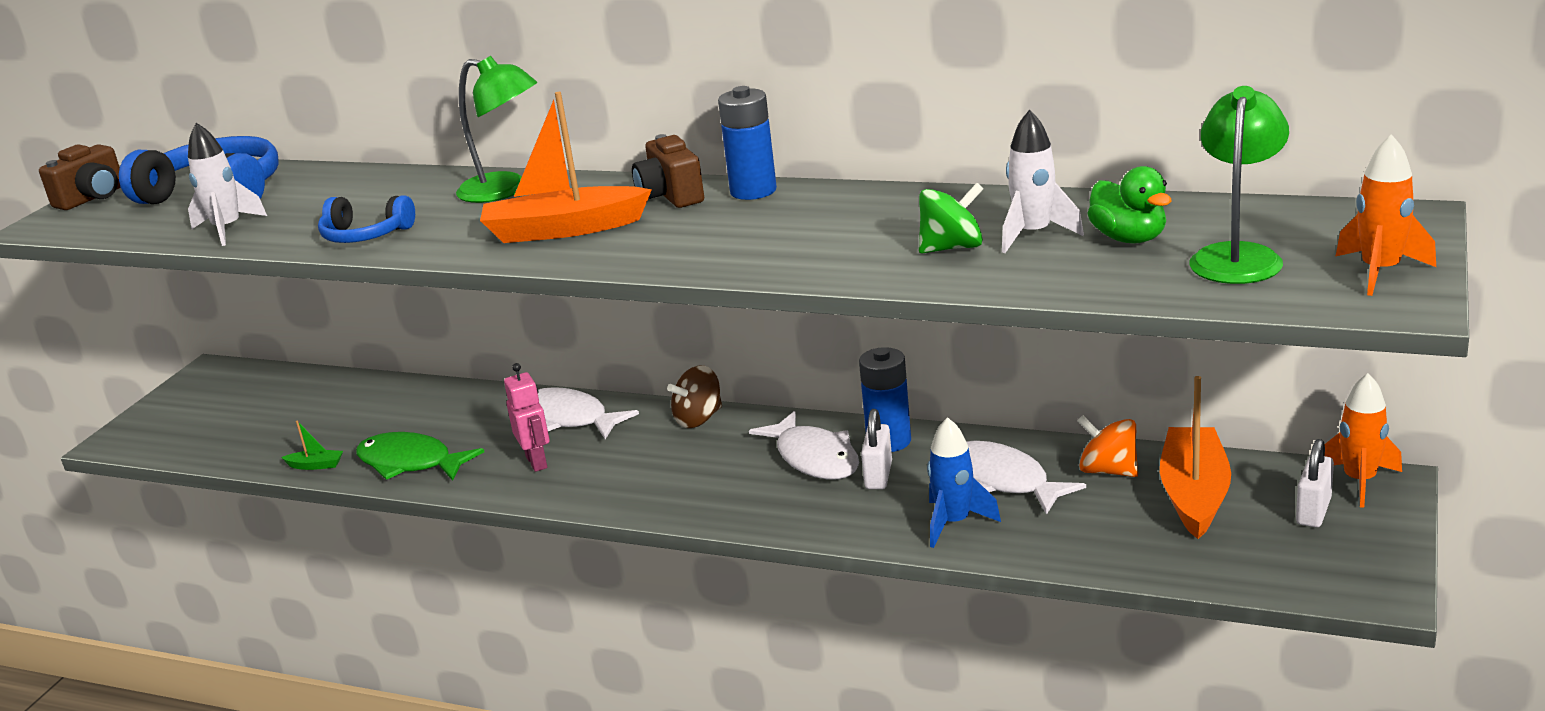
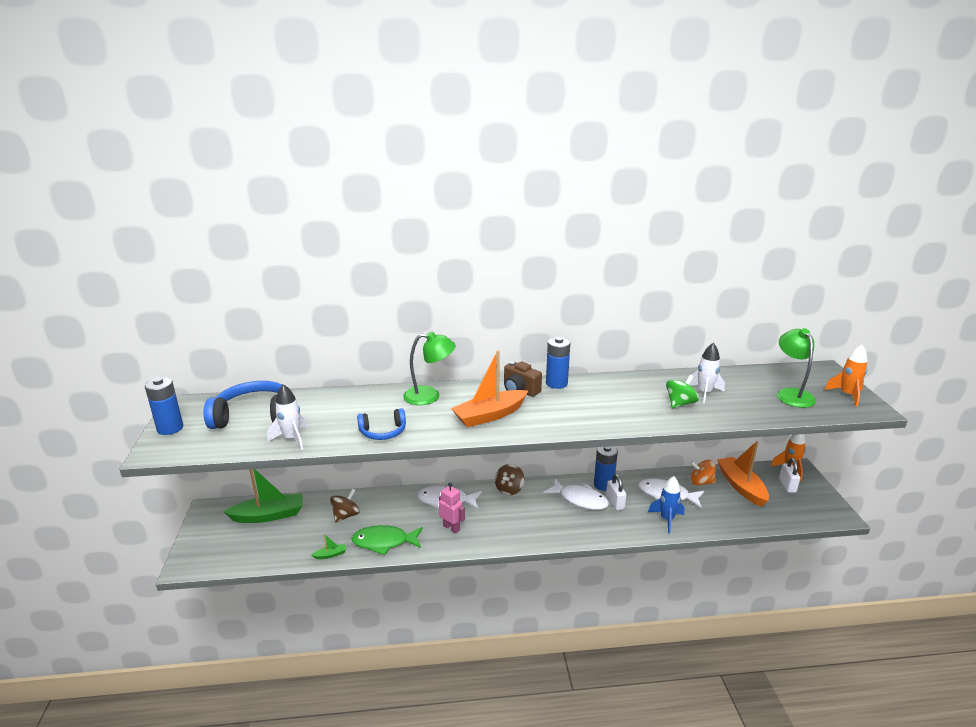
camera: 30 degrees left, 0 degrees up
(93, 198) = (170, 428): brown camera -> blue battery
(281, 393) = (269, 515): none -> green boat
(391, 413) = (346, 515): none -> brown spinning top
(1129, 238) = (742, 390): green duck -> none

